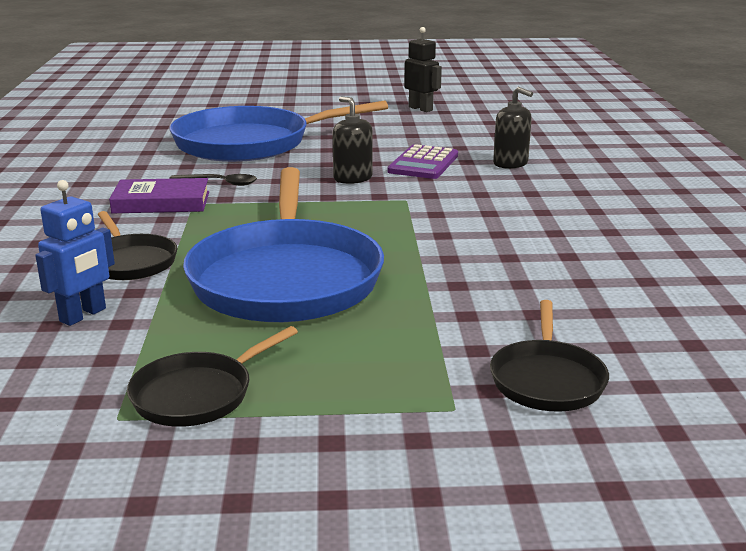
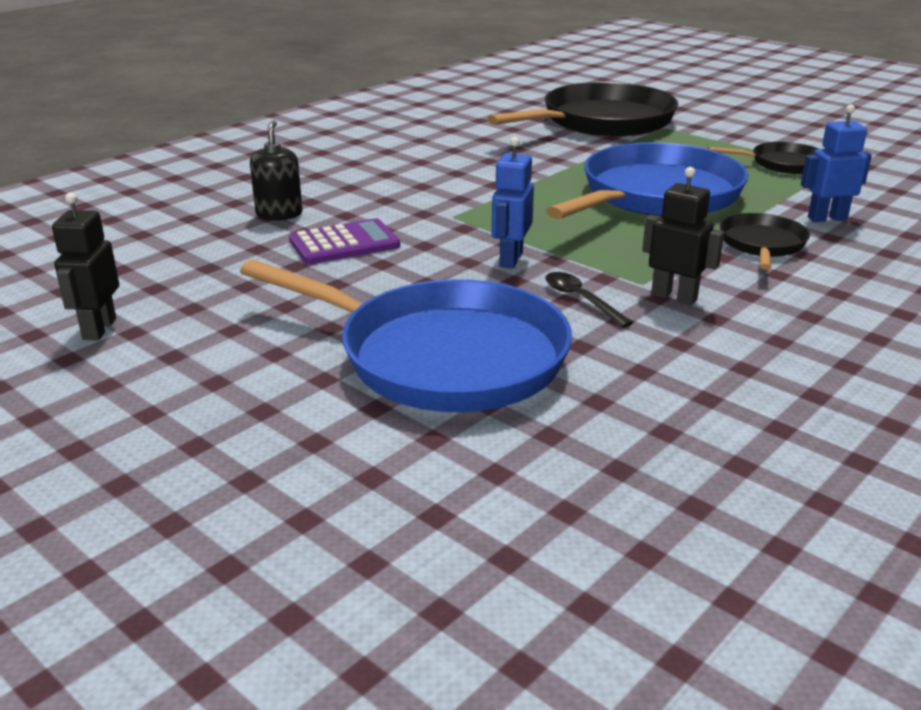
camera: 135 degrees left, 5 degrees up
(161, 202) = (674, 297): purple book -> black robot
(304, 188) = (510, 259): none -> blue robot
(352, 178) = (444, 253): black soap dispenser -> none
(547, 380) = (602, 121): black pan -> black pan, size x2.07

